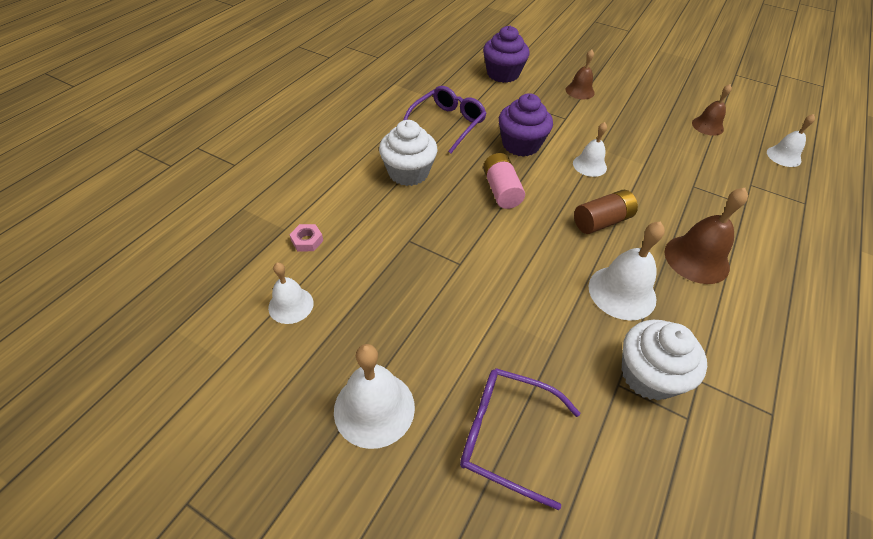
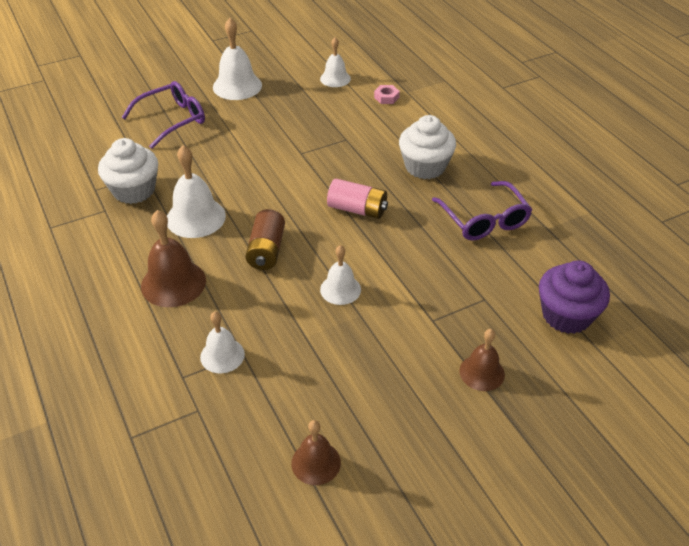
camera: 125 degrees right, 5 degrees down
(520, 145) = (411, 256): purple cupcake -> none
(783, 156) = (199, 498): white bell -> white bell (222, 355)

